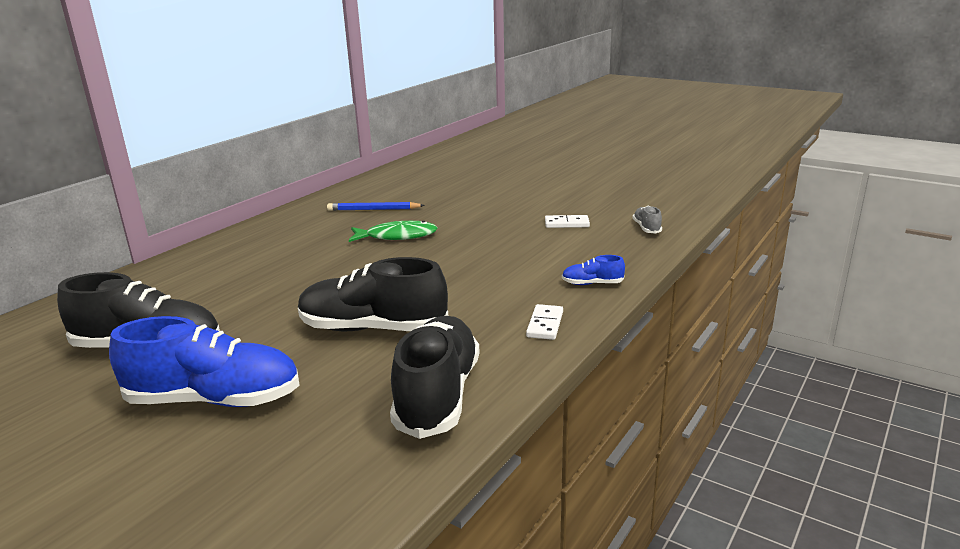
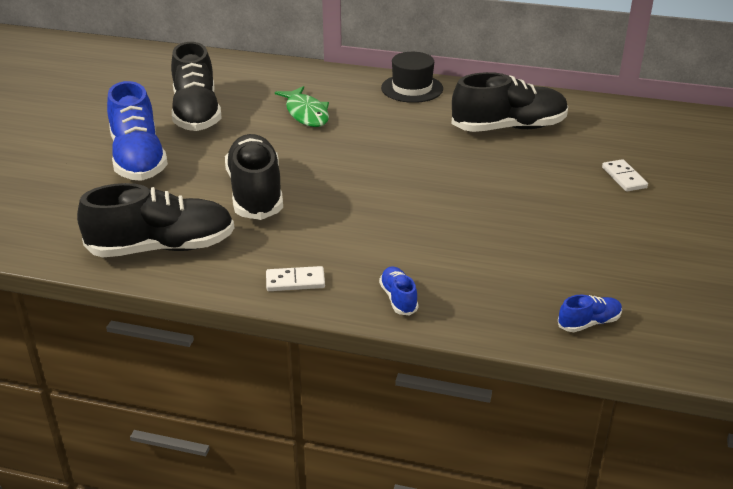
camera: 70 degrees right, 10 degrees up
(257, 232) = (412, 88): none -> black hat
(373, 209) = (509, 128): blue pencil -> black shoe
(397, 236) = (448, 158): green fish -> green fish (306, 113)
(567, 224) = (558, 257): white domino -> white domino (624, 177)
(646, 228) = (589, 323): grey shoe -> blue shoe

